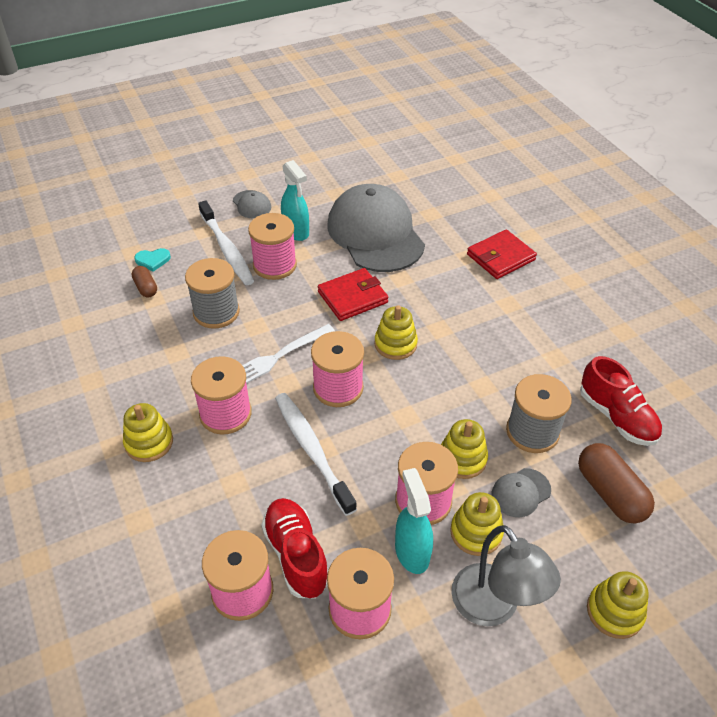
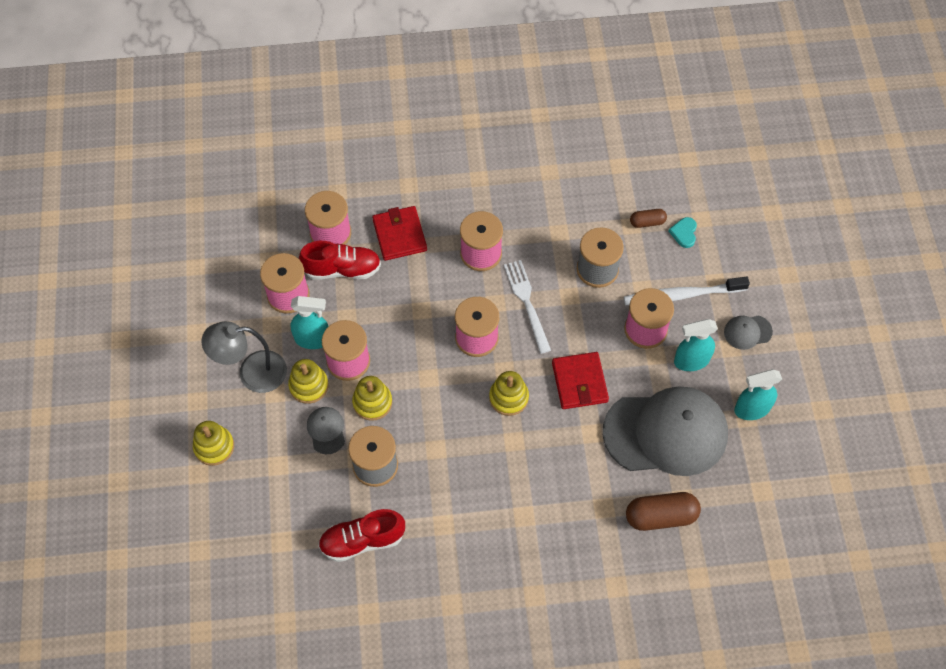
camera: 110 degrees right, 15 degrees up
(149, 442) = (473, 200): yellow stacking toy -> none
(312, 450) = (422, 302): white toothbrush -> none
(327, 191) = (751, 409): none -> turquoise spray bottle
(500, 257) = (592, 539): red wallet -> red wallet (399, 235)
(610, 493) = (298, 494): brown capsule -> brown capsule (661, 516)

